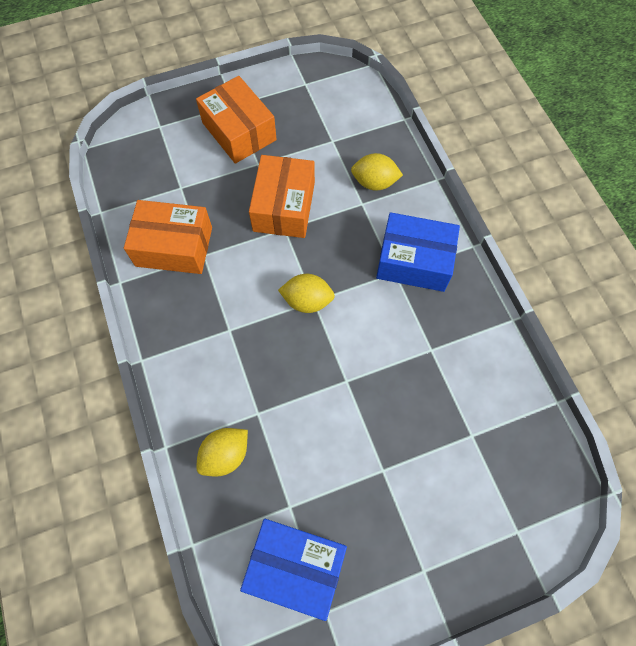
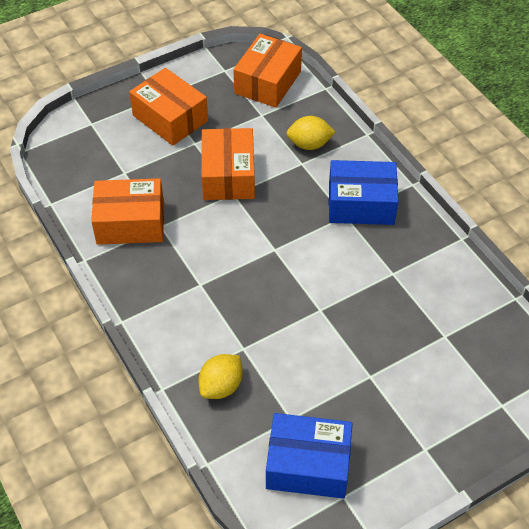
camera: 10 degrees left, 15 degrees down
(307, 301) = (268, 250): yellow lemon -> none
(346, 104) = (268, 82): none -> orange box

